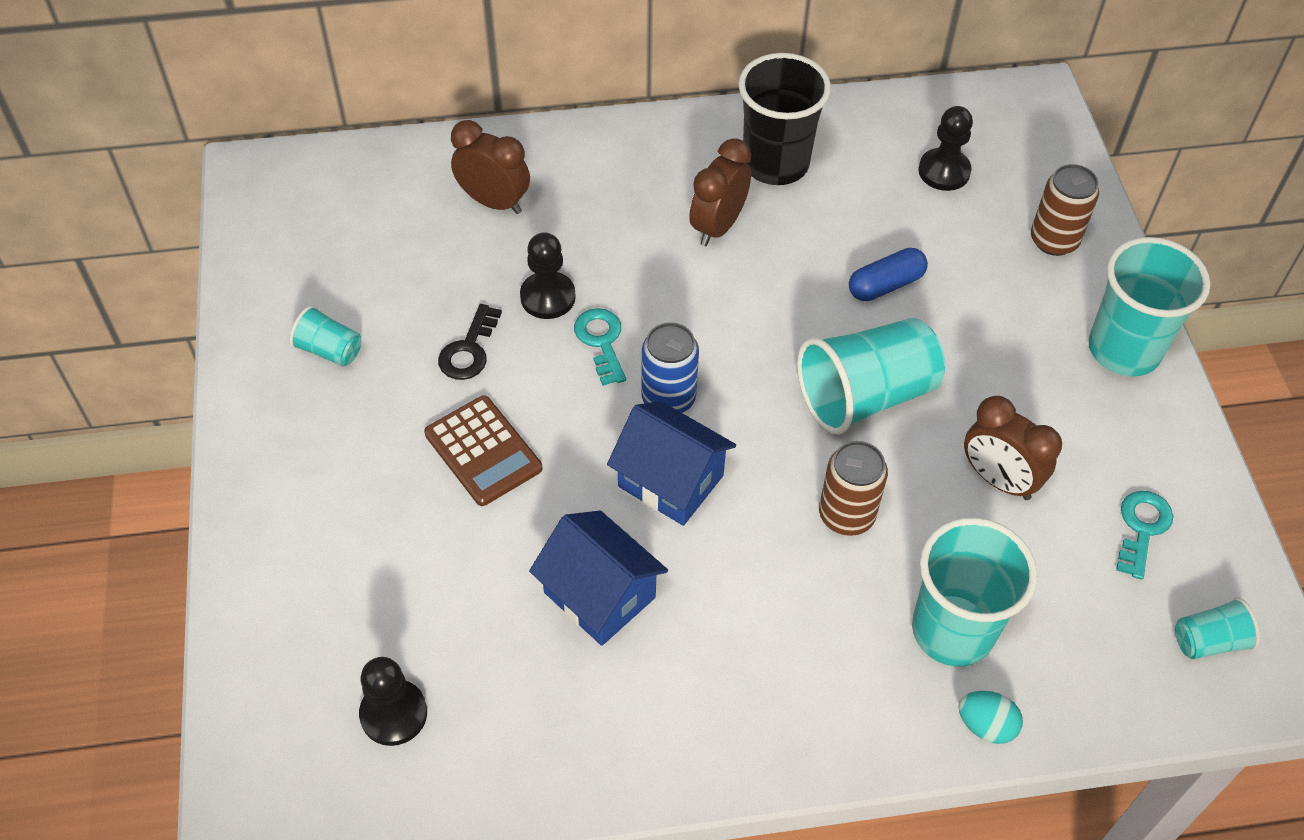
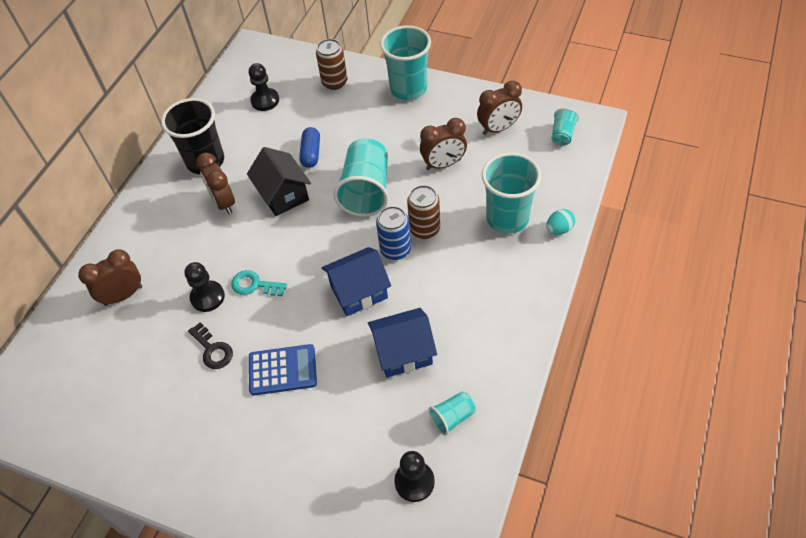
camera: 55 degrees left, 0 degrees up
(329, 350) = (158, 422): turquoise cup -> turquoise cup (452, 417)
(483, 451) = (282, 370): brown calculator -> blue calculator
(668, 398) = (310, 271): blue can -> blue can (395, 250)
(782, 291) = (283, 195): none -> black house
(1142, 528) = (498, 128): turquoise key -> brown clock

